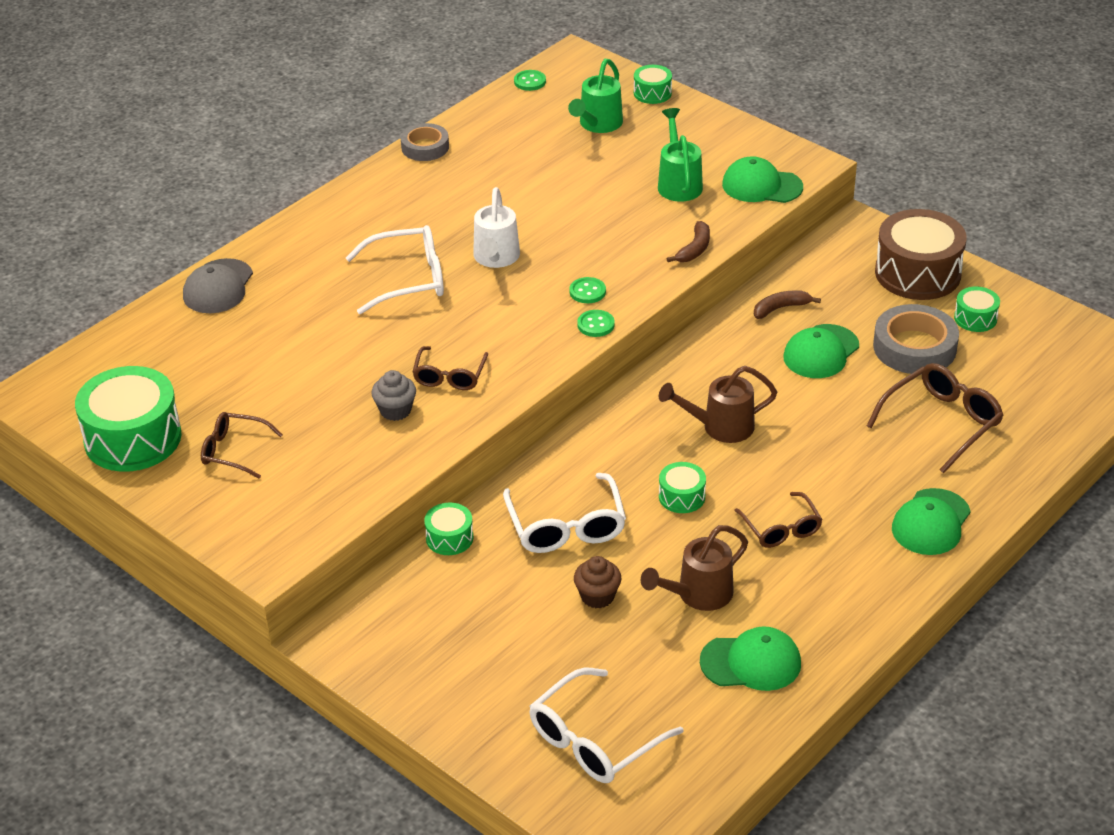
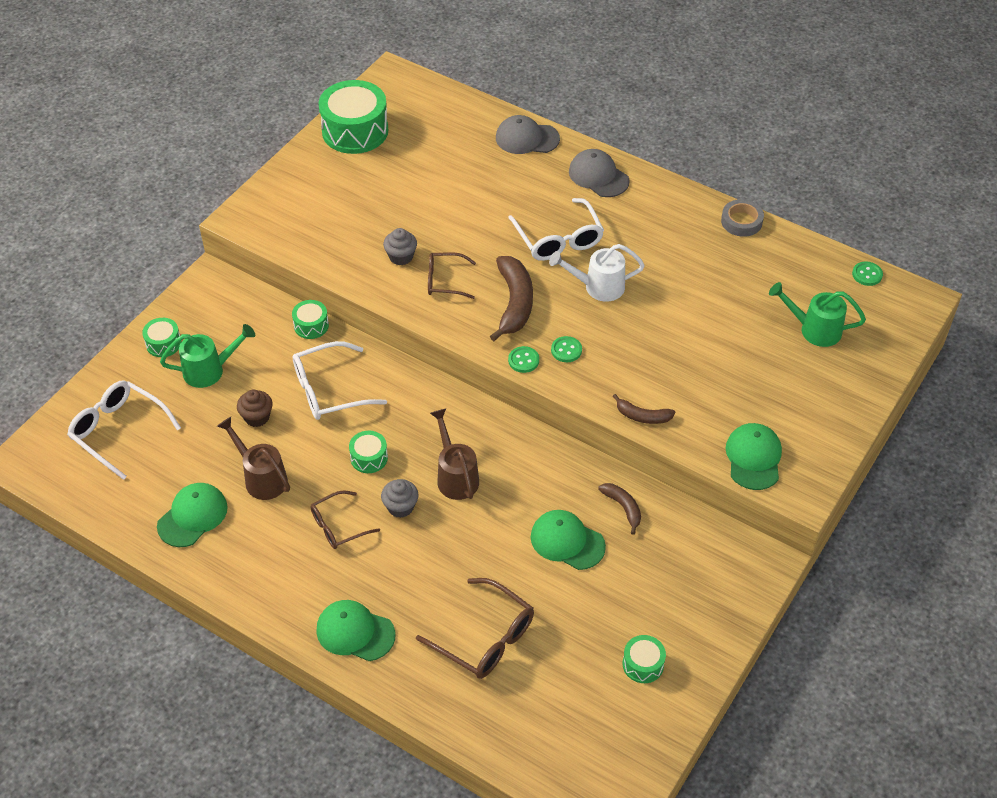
camera: 80 degrees right, 10 degrees up
(234, 451) = (347, 181): brown glasses -> none
(311, 238) = (598, 176): none -> grey cap
(504, 324) = (514, 303): none -> brown banana
(652, 93) = (881, 363): green drum -> green drum (163, 343)
(678, 183) = (739, 396): green watering can -> green watering can (210, 370)
(751, 662) = (192, 516): green cap -> green cap turned 135 degrees counterclockwise
(759, 475) = (400, 507): none -> grey cupcake
(914, 347) = (588, 614): grey tape -> none
(917, 273) = (702, 614): brown drum -> none

